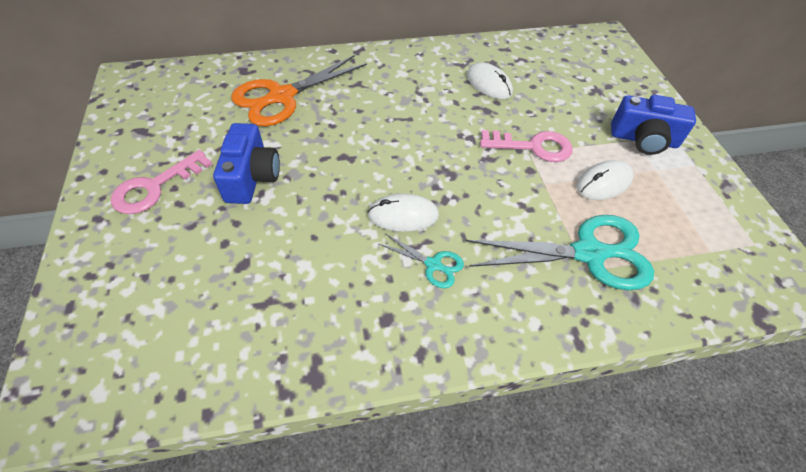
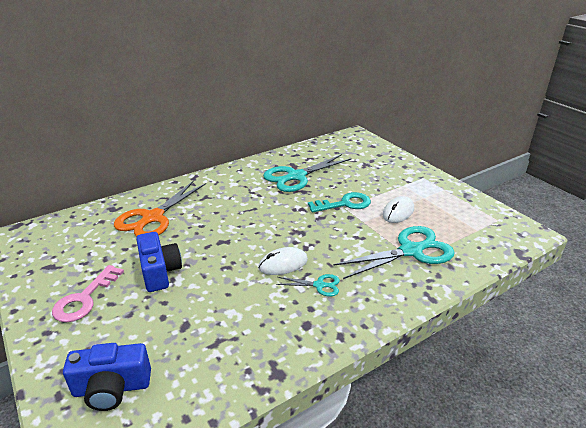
camera: 20 degrees left, 20 degrees down
(489, 84) = (296, 176): white mouse -> turquoise scissors
(533, 147) = (344, 204): pink key -> turquoise key
(643, 140) = (408, 184): blue camera -> blue camera (112, 388)

